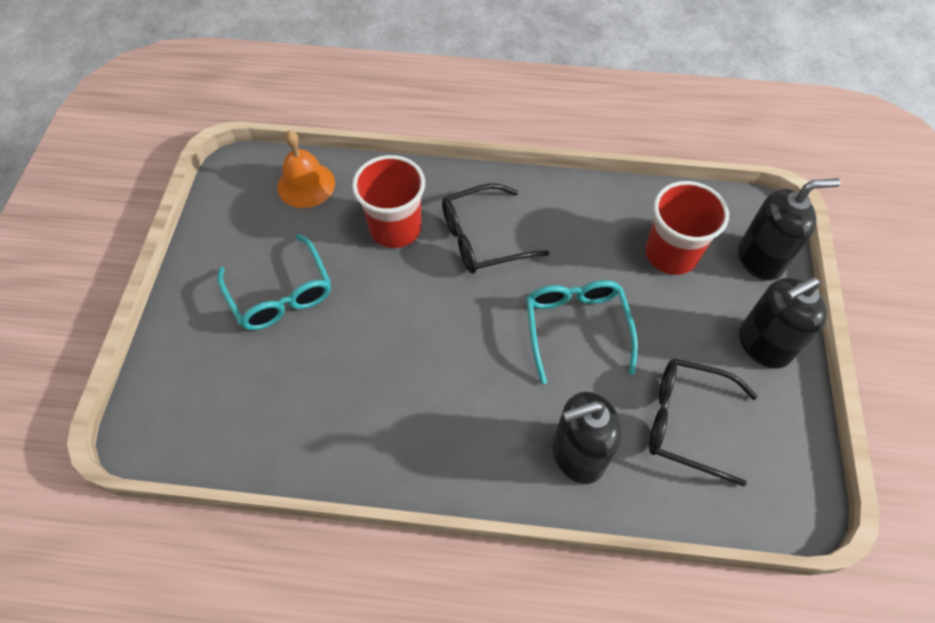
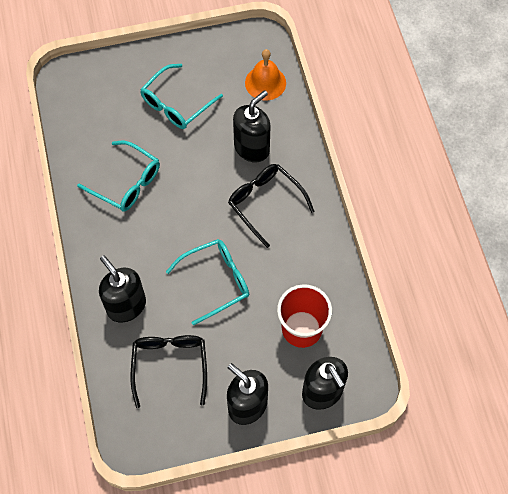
camera: 70 degrees right, 5 degrees up
(377, 396) = (127, 183): none -> turquoise glasses
(395, 228) = (252, 148): red cup -> black soap dispenser

